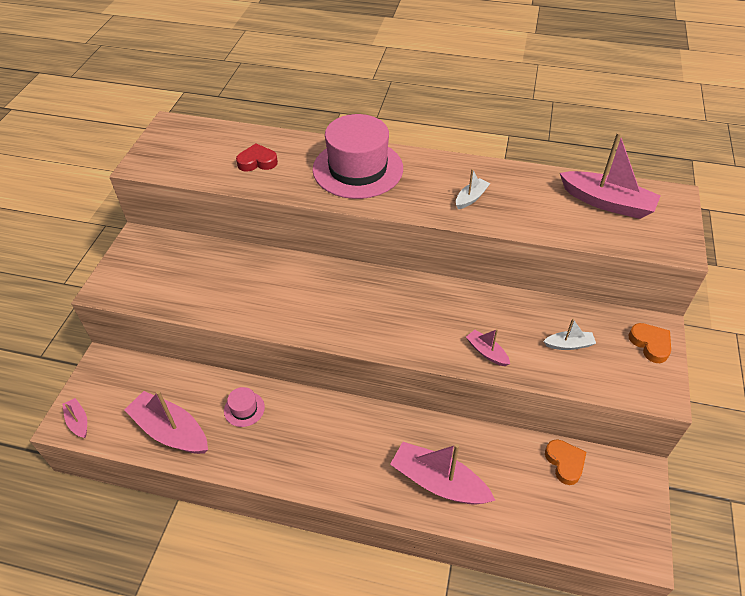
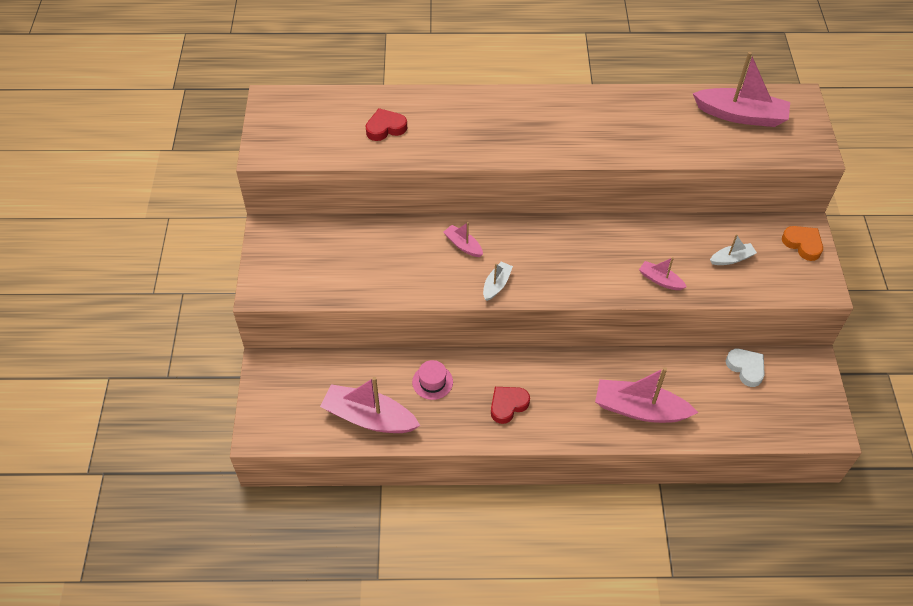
camera: 15 degrees left, 5 degrees up
(78, 421) = (271, 428): pink boat -> pink boat (463, 245)
(307, 448) = (508, 405): none -> red heart
(358, 169) = (491, 119): pink hat -> none
(471, 198) = (613, 132): white boat -> white boat (496, 285)
(565, 463) = (746, 368): orange heart -> white heart

